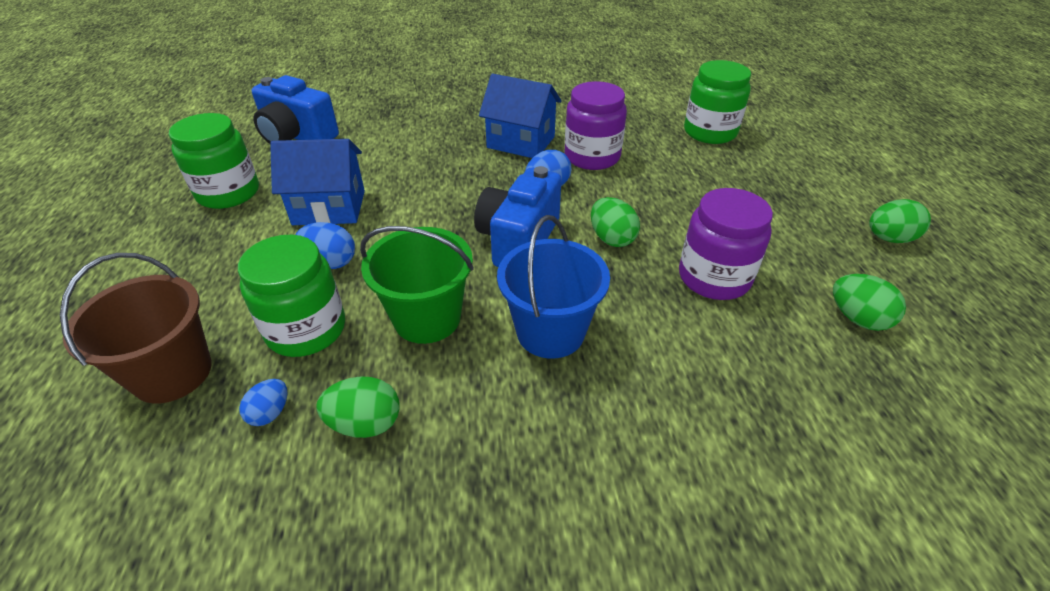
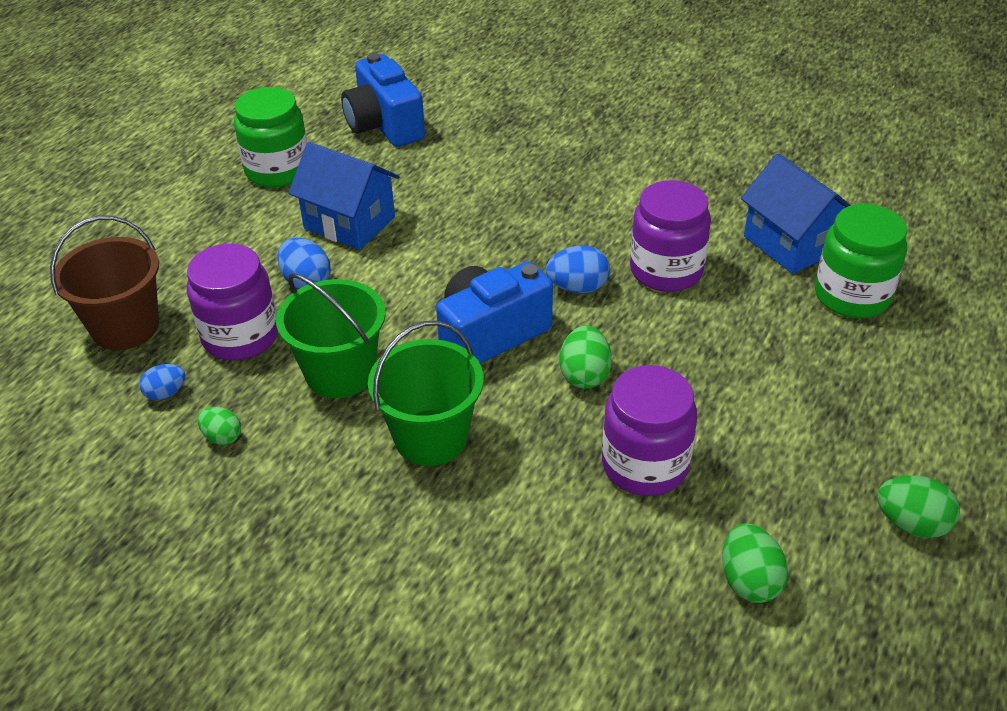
camera: 35 degrees right, 0 degrees up
(306, 329) = (240, 336): green jar -> purple jar
(365, 423) = (222, 437): green egg -> green egg, size x0.65
(521, 142) = (604, 220): blue house -> blue house (790, 244)
(550, 332) = (431, 437): blue bucket -> green bucket

